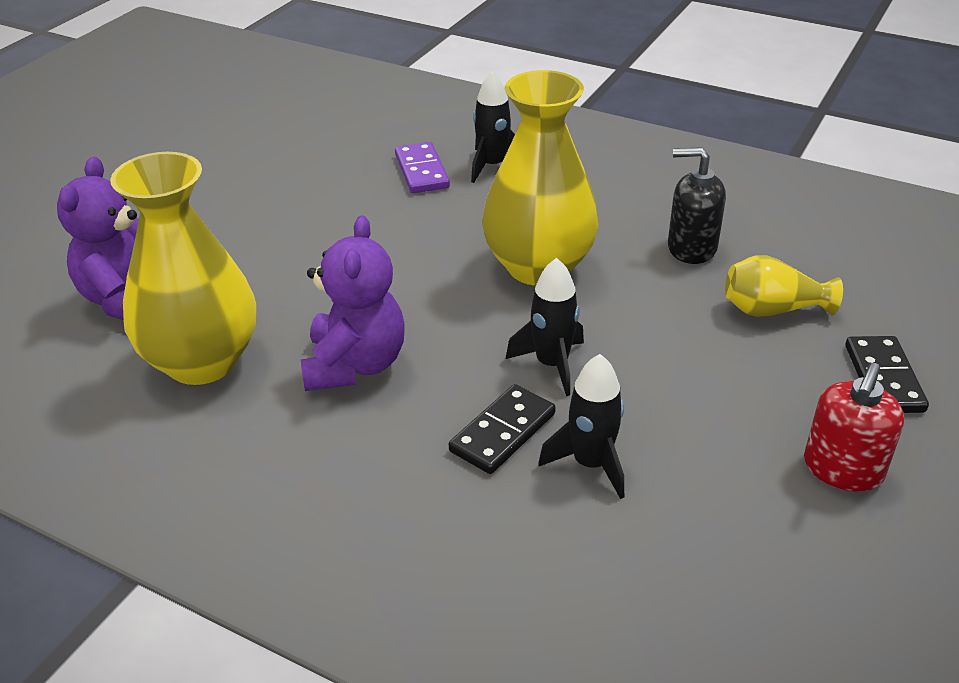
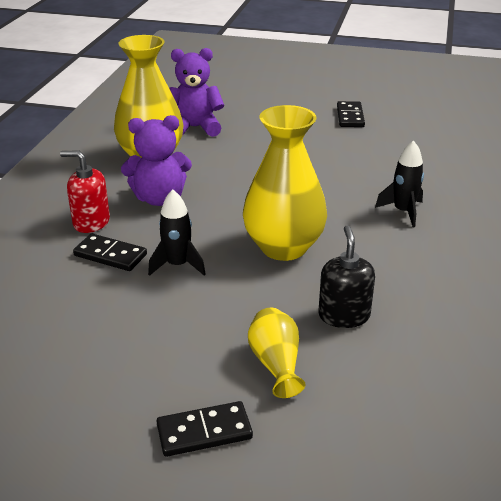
camera: 75 degrees right, 5 degrees down
(213, 151) = (350, 117): none -> black domino
(421, 171) = (375, 186): purple domino -> none
(591, 464) = (87, 290): black rocket -> none
(842, 469) = (92, 405): red soap dispenser -> red soap dispenser (91, 222)

